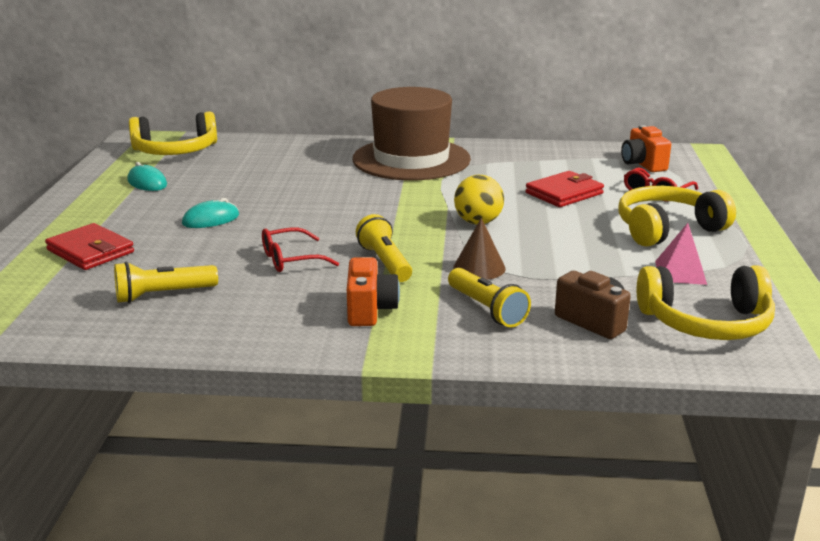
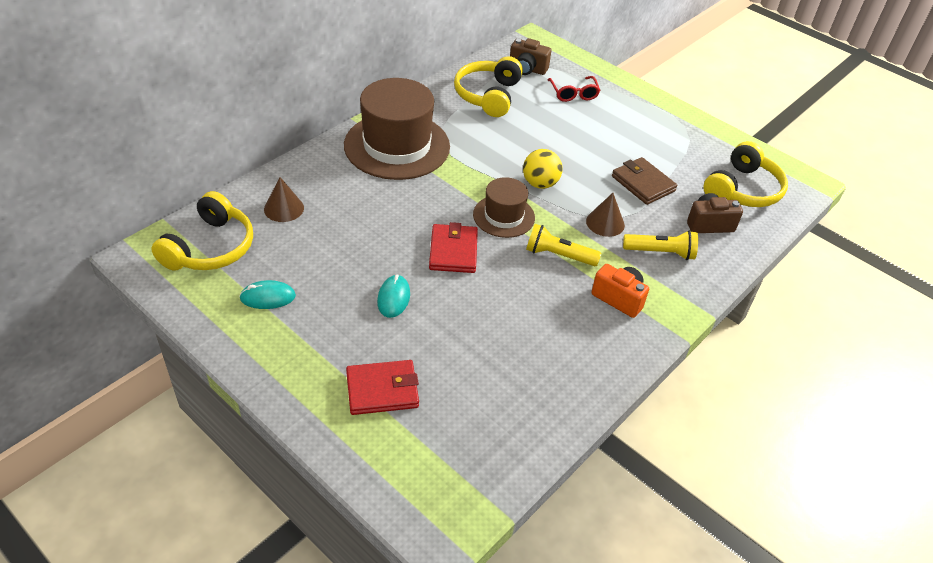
camera: 55 degrees left, 20 degrees up
(163, 295) = (505, 382): yellow flashlight -> none
(258, 154) = (284, 208): none -> brown cone
(290, 259) = (510, 294): red glasses -> none
(398, 223) = (504, 216): none -> brown hat
(564, 193) = (535, 125): red wallet -> red wallet (453, 251)
(586, 266) = (643, 183): none -> brown wallet
(643, 164) = (527, 69): orange camera -> brown camera
(667, 229) = (626, 125): yellow headphones -> yellow headphones (488, 95)
(680, 272) = (682, 159): pink pyramid -> none

